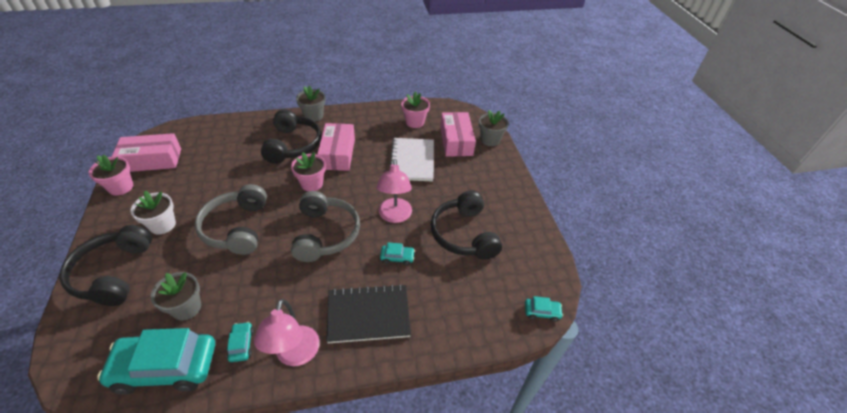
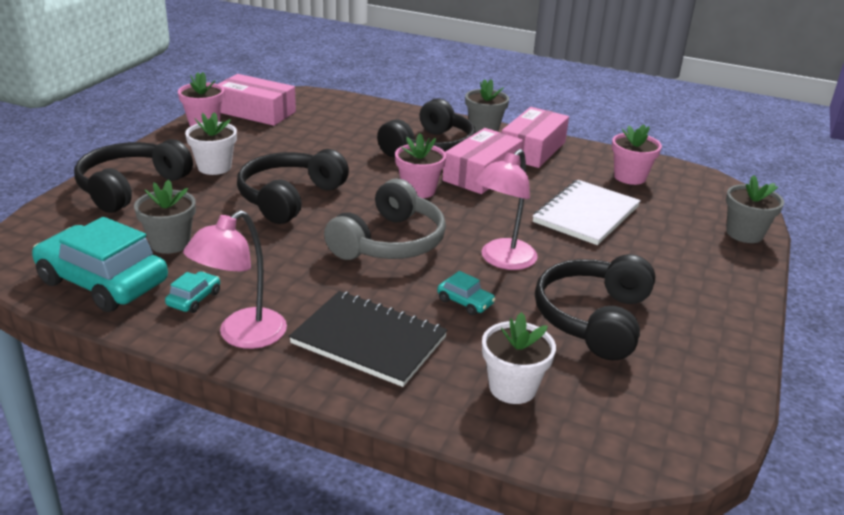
camera: 35 degrees right, 15 degrees down
(237, 228) = (289, 198): grey headphones -> black headphones
(456, 141) = (680, 216): pink box -> pink box (532, 149)
(459, 303) = (512, 387): none -> white flower pot
(541, 312) = (645, 460): turquoise car -> none

